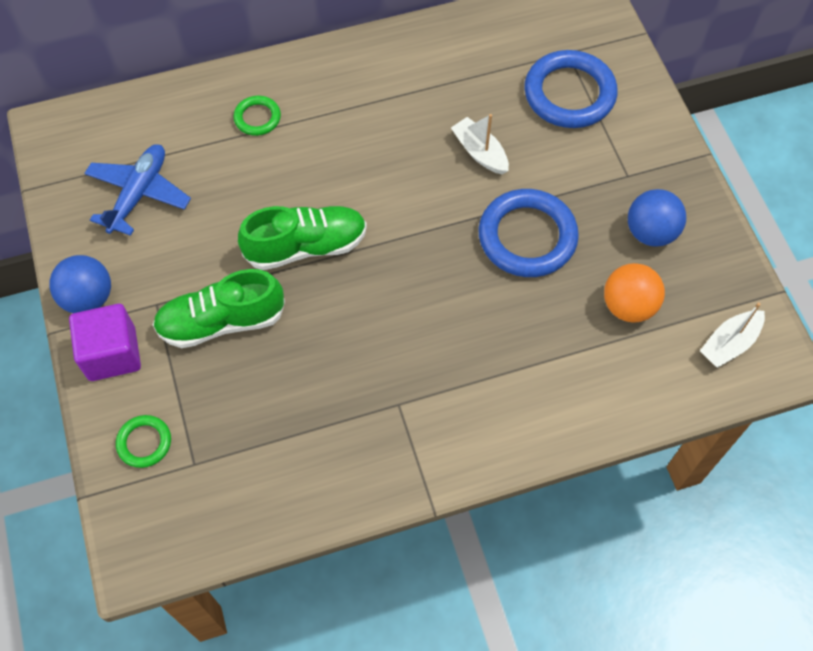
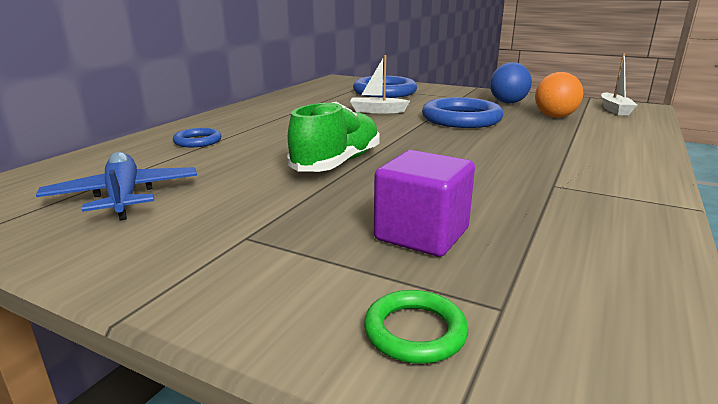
camera: 45 degrees left, 40 degrees down
(88, 298) = (143, 271): blue ball -> none
(112, 354) = (243, 291): purple cube -> purple cube (421, 234)
(221, 322) = (336, 216): green shoe -> none
(257, 118) = (198, 141): green ring -> blue ring

